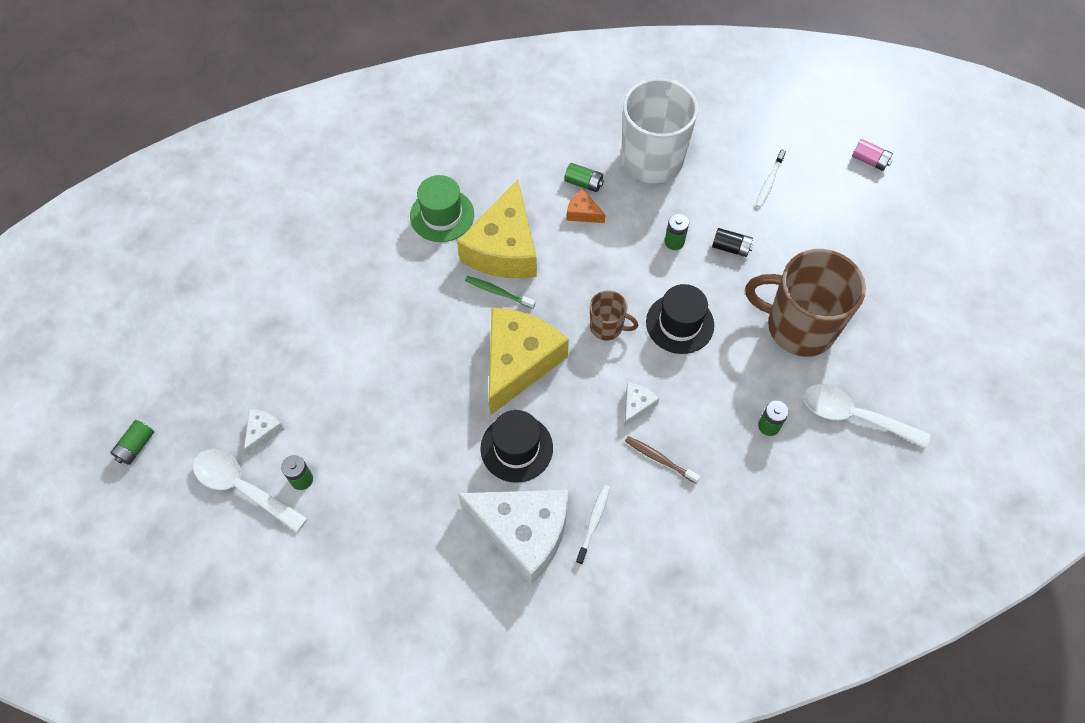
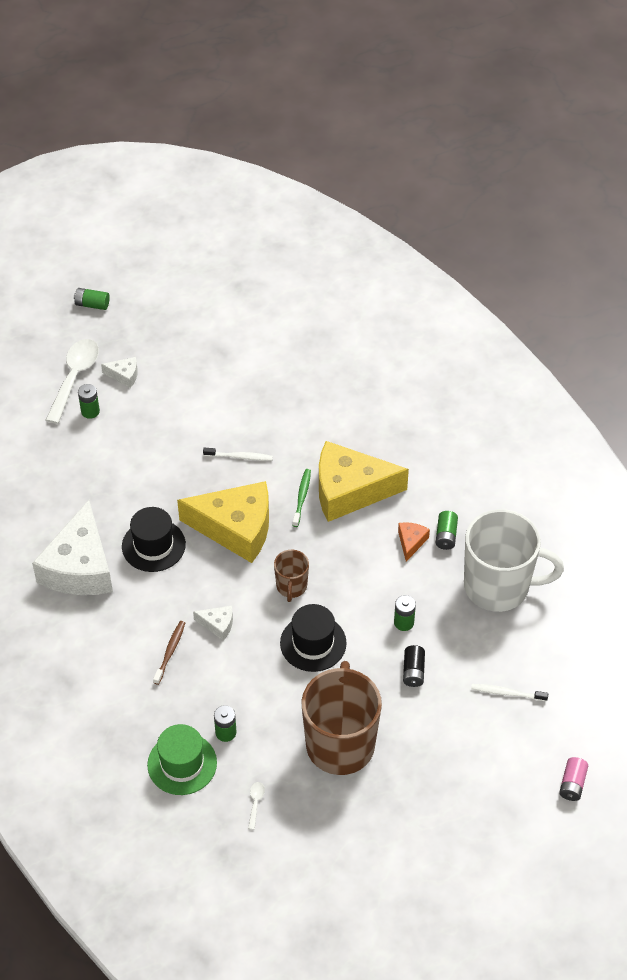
camera: 75 degrees right, 10 degrees down
(442, 215) = (369, 436): green hat -> green hat (182, 764)
(593, 522) = (99, 614): white toothbrush -> white toothbrush (239, 457)
(854, 416) = (255, 803): white spoon -> white spoon, size x0.40

